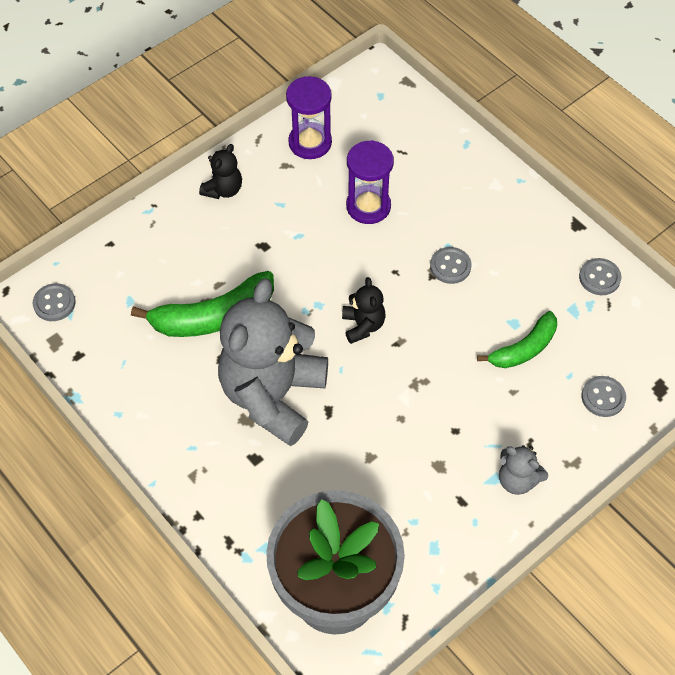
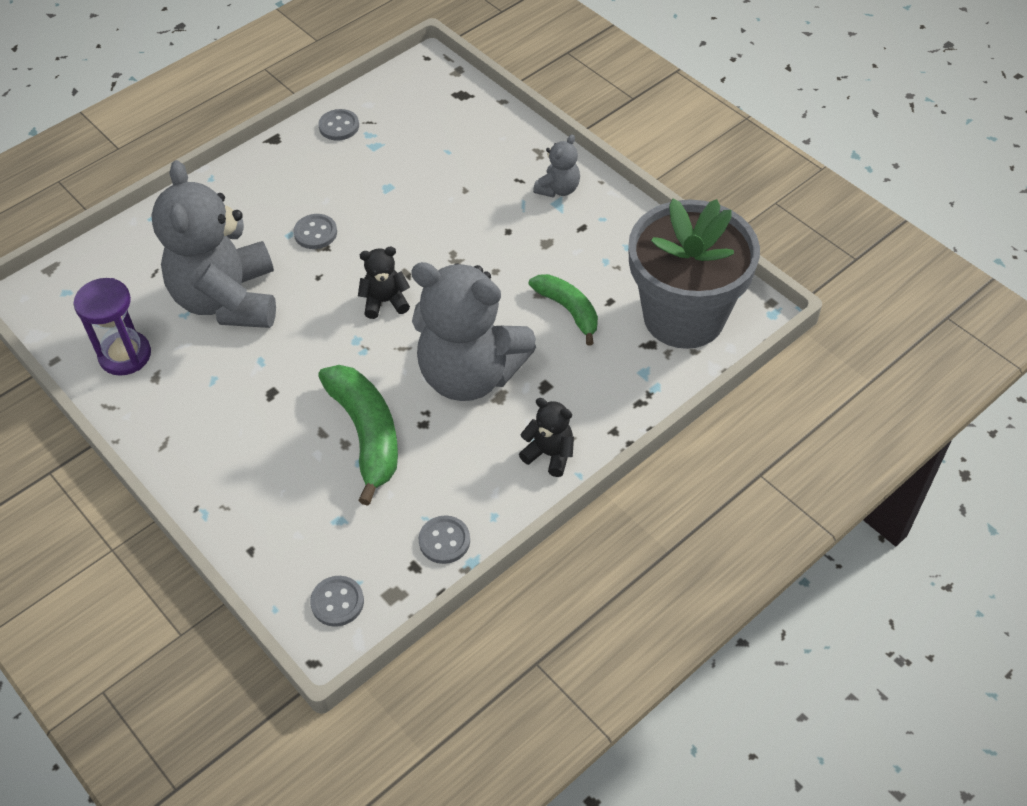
camera: 90 degrees left, 5 degrees down
(223, 189) = (183, 436): black teddy bear -> black teddy bear (549, 454)
(368, 206) = (228, 300): purple hourglass -> grey teddy bear
(524, 348) = (417, 181): green banana -> green banana (568, 310)
(603, 397) = (471, 130): grey button -> grey button (444, 541)

